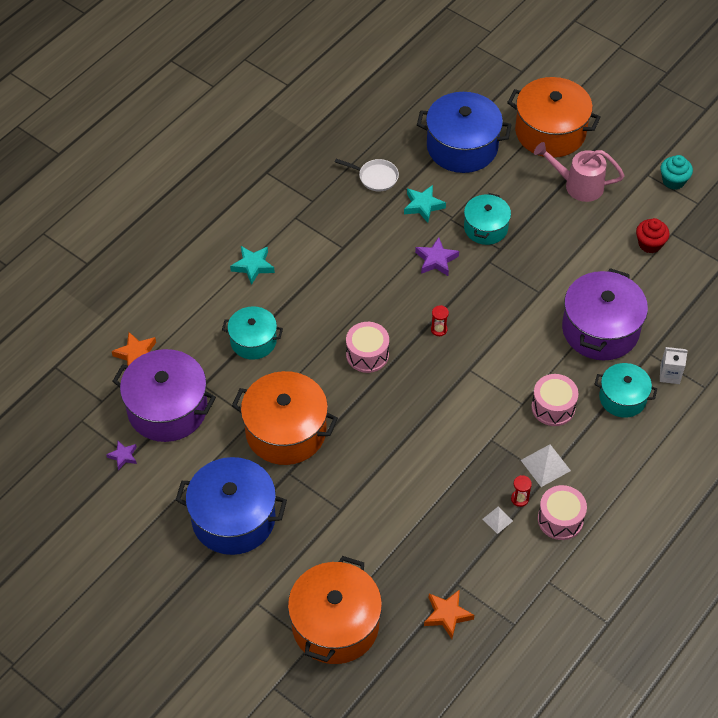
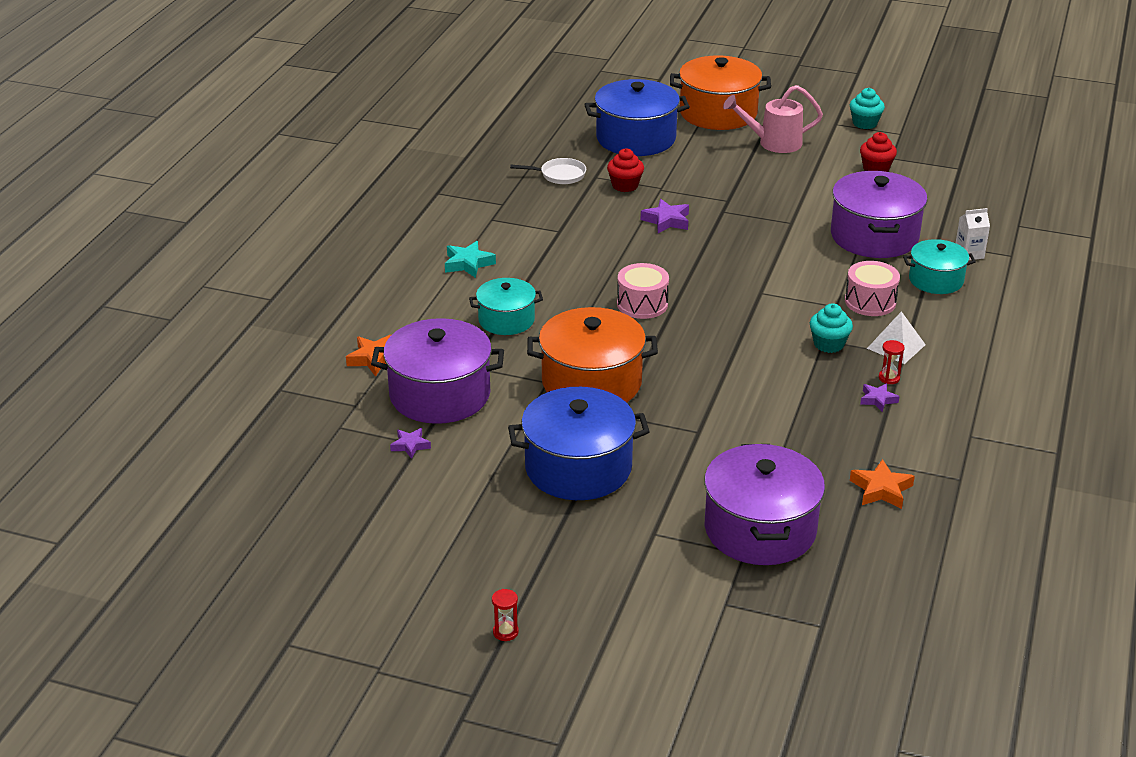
camera: 20 degrees left, 20 degrees down
(335, 624) = (760, 529): orange pot -> purple pot
(423, 206) = (625, 185): turquoise star -> red cupcake
(439, 329) = (706, 270): red hourglass -> red hourglass (505, 632)
(485, 228) = (702, 189): turquoise pot -> none
(492, 446) = (828, 344): none -> turquoise cupcake
(497, 520) = (878, 400): white pyramid -> purple star
(560, 519) = (944, 384): pink drum -> none

